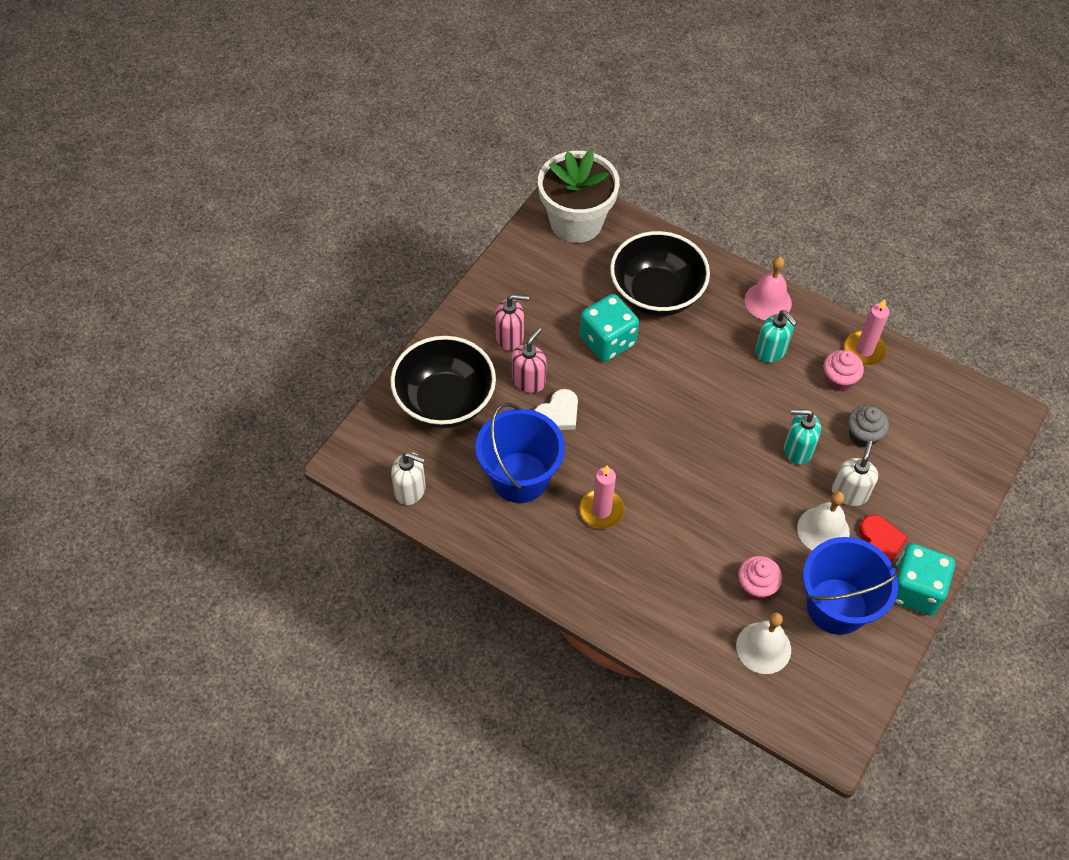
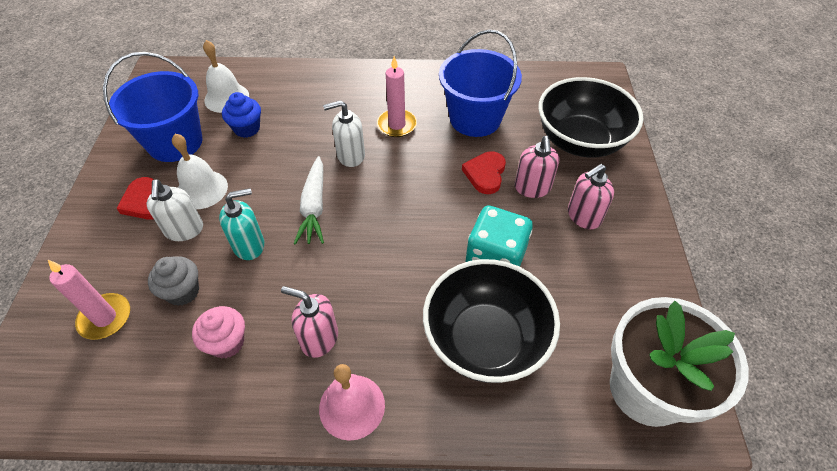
camera: 150 degrees right, 5 degrees down
(410, 490) = (542, 79): white soap dispenser -> white soap dispenser (350, 155)
(558, 414) = (485, 174): white heart -> red heart
(727, 459) = (314, 206): none -> white carrot
(756, 587) = (247, 128): pink cupcake -> blue cupcake
(771, 351) = (319, 338): turquoise soap dispenser -> pink soap dispenser
(864, 350) = (204, 401): pink candle -> pink candle (105, 318)
(914, 590) = (106, 180): turquoise dice -> none

